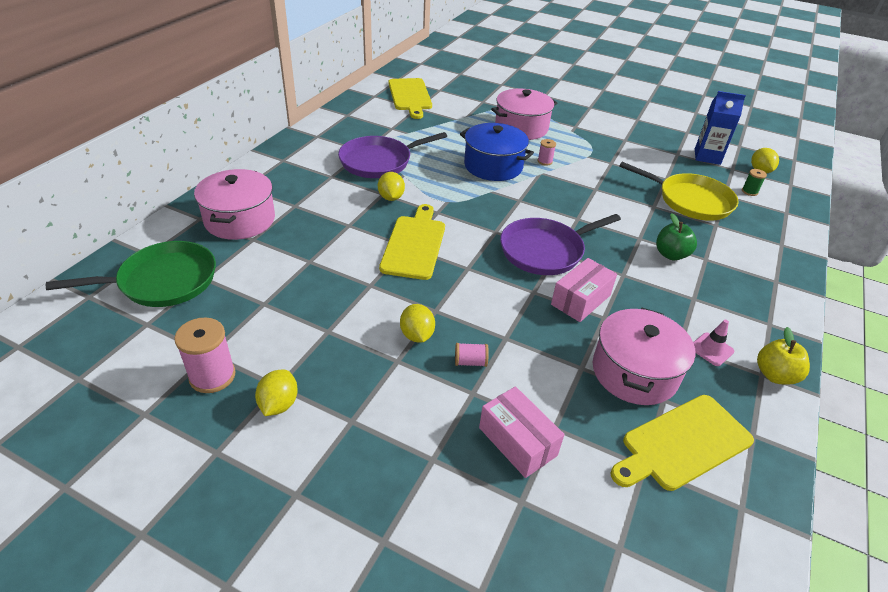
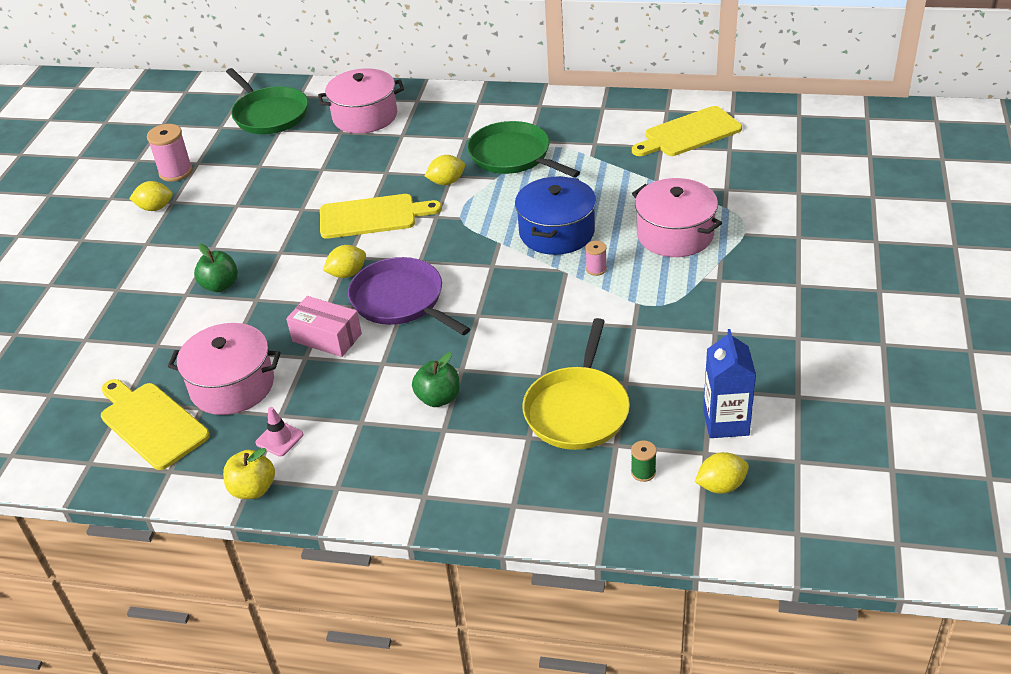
camera: 80 degrees right, 0 degrees up
(379, 161) = (513, 156): purple pan -> green pan
(417, 335) = (245, 250): yellow lemon -> yellow lemon (347, 274)
(470, 362) = (220, 285): pink spool -> green apple
(517, 441) = (139, 327): pink box -> none

